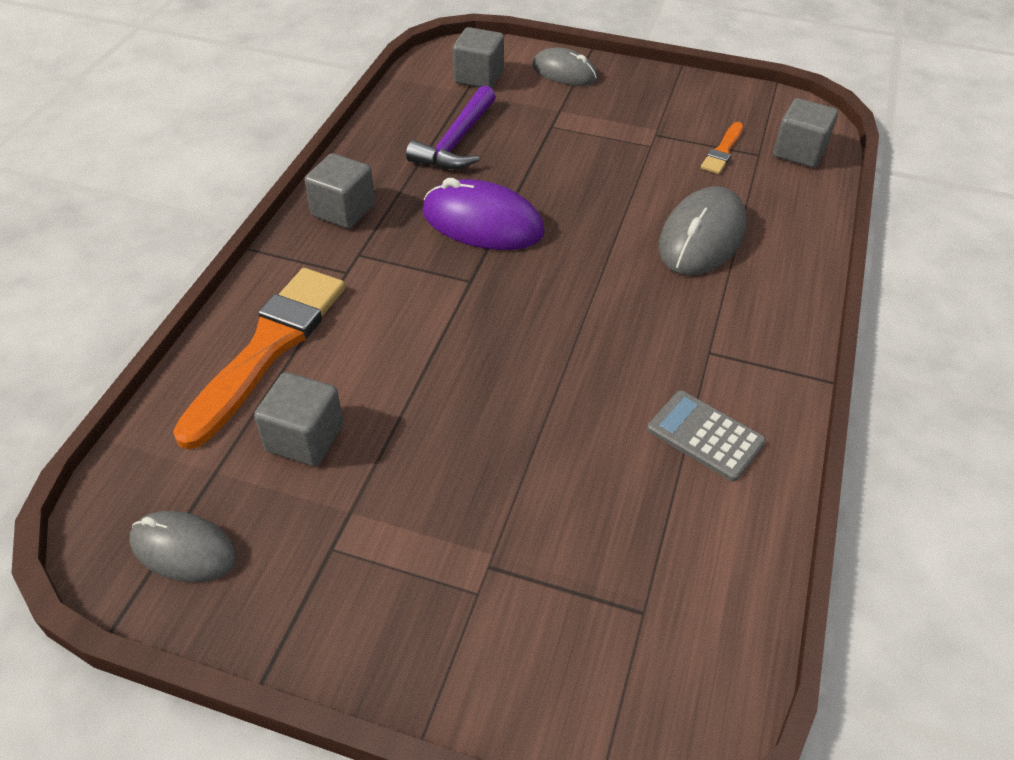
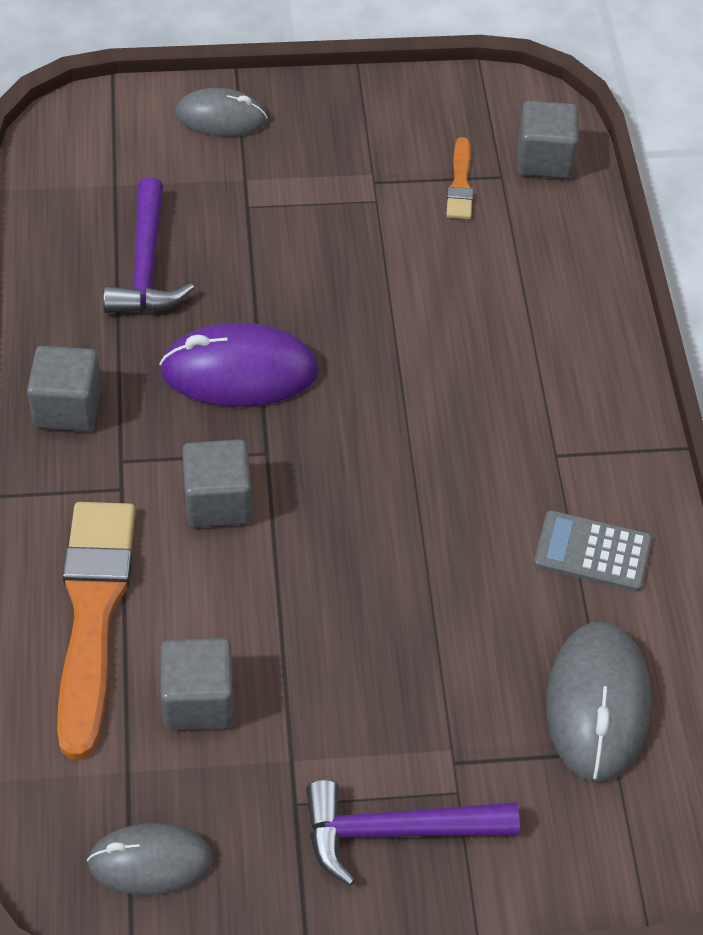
camera: 25 degrees left, 5 degrees up
(402, 606) = (395, 832): none -> purple hammer
(478, 77) = (119, 156): grey cube -> grey cube (218, 502)
(702, 237) = (488, 312): grey mouse -> grey mouse (597, 704)

